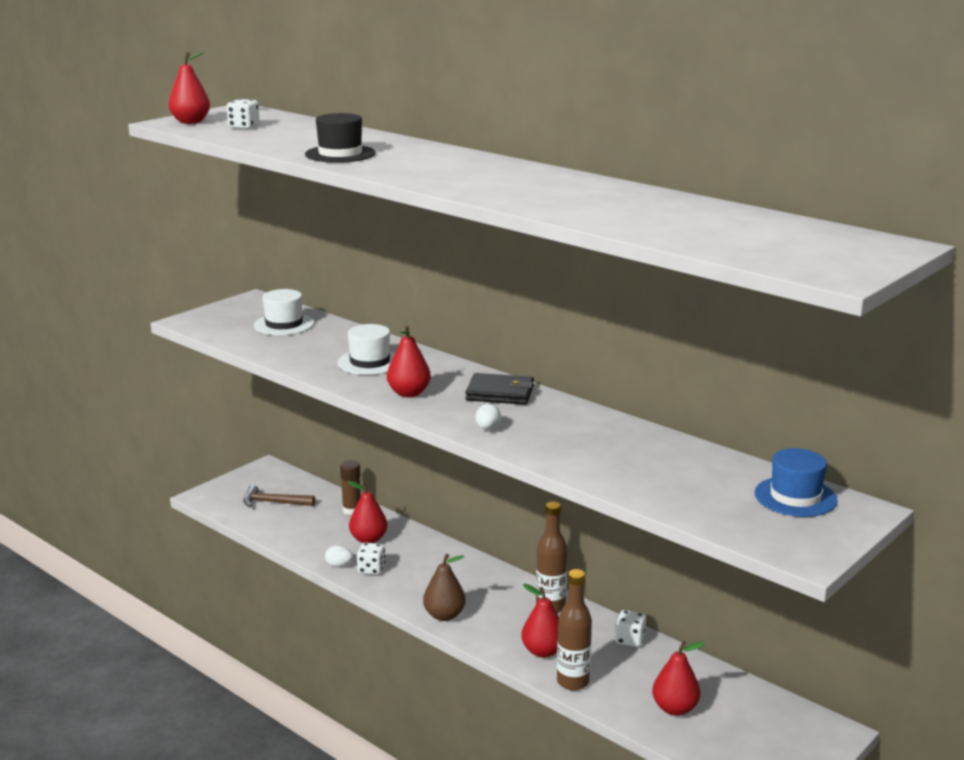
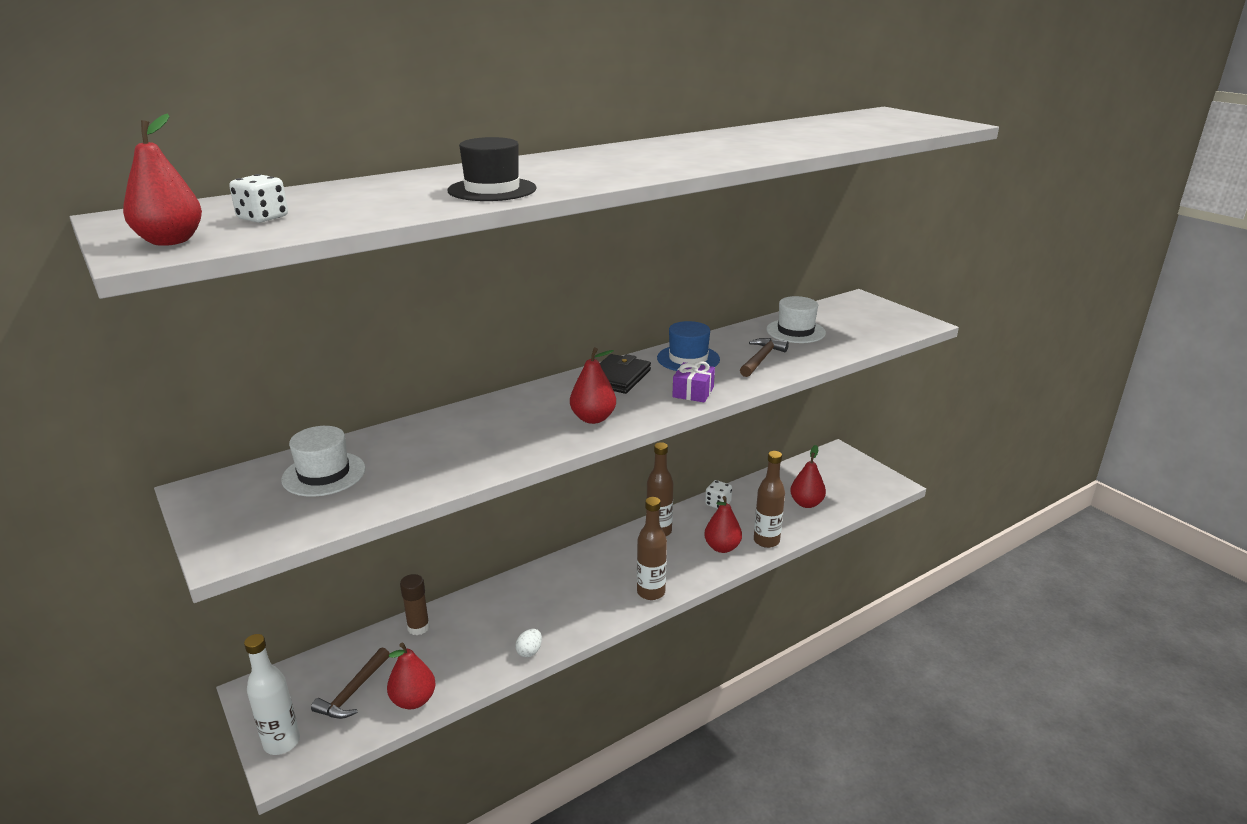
camera: 75 degrees left, 5 degrees up
(221, 490) = (282, 742): none -> white bottle
(368, 539) = (489, 623): red pear -> red pear (413, 700)
(369, 362) = (495, 431): white hat -> white hat (795, 331)
(371, 569) = (549, 628): white dice -> none
(444, 615) = (651, 592): brown pear -> brown bottle
(487, 428) = (693, 392): white egg -> purple gift
(596, 456) = (761, 359): none -> brown hammer
(795, 497) = (840, 312): blue hat -> blue hat (688, 359)

